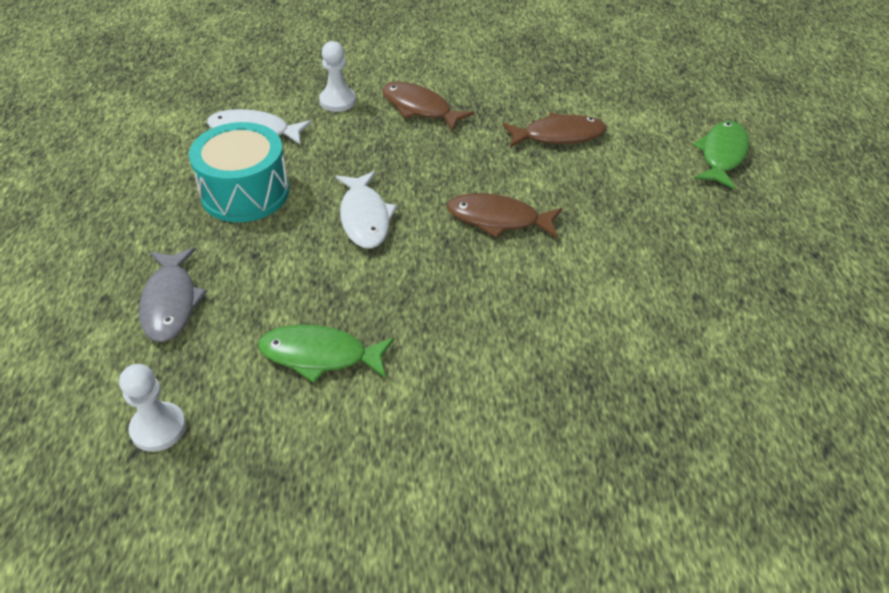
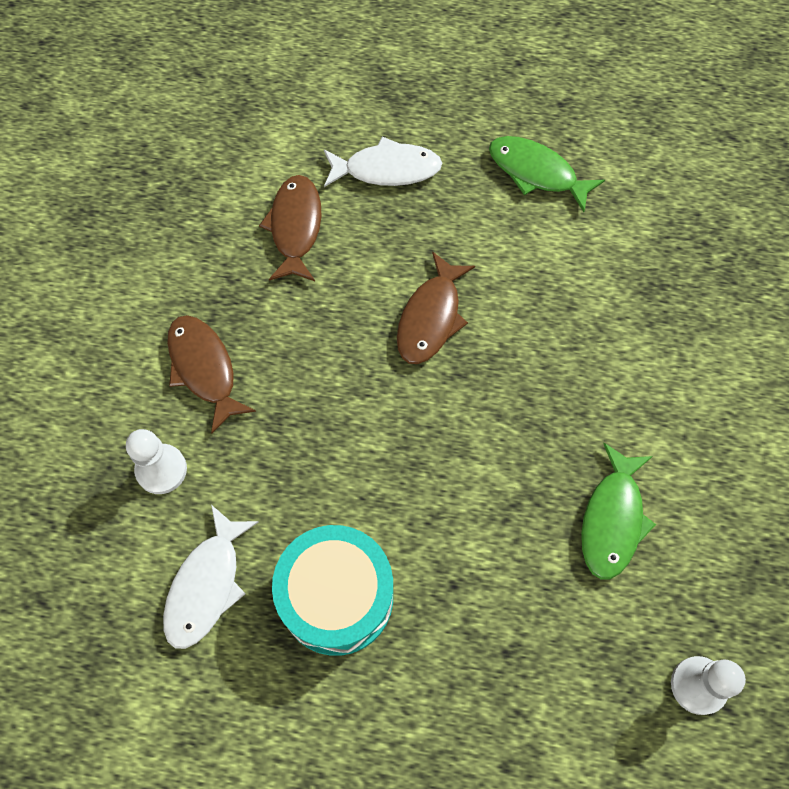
camera: 80 degrees left, 20 degrees up
(170, 302) = (522, 683): grey fish -> none
(365, 218) = (407, 456): white fish -> white fish (387, 169)
(420, 108) = (204, 369): brown fish -> brown fish turned 105 degrees clockwise
(722, 155) = (362, 86): green fish -> green fish (536, 173)

